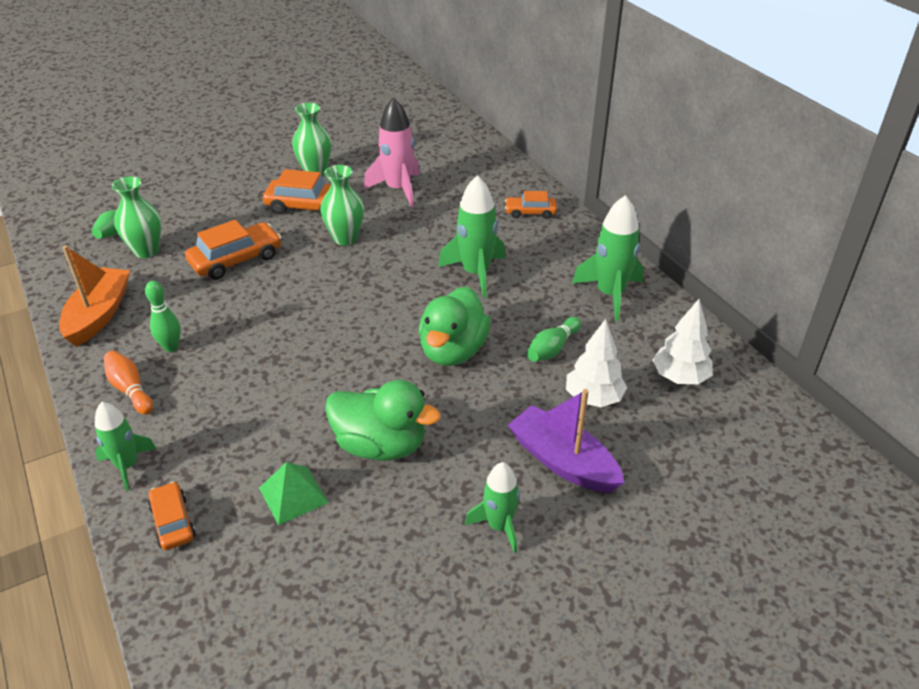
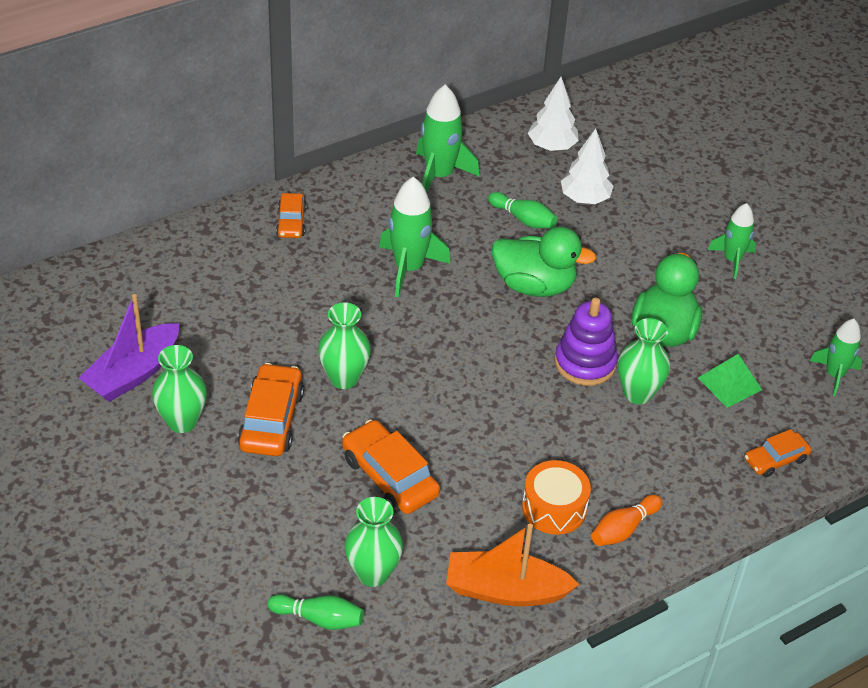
camera: 95 degrees left, 5 degrees up
(127, 466) = (722, 507): green rocket -> green rocket (834, 375)
(171, 347) = (554, 508): green bowling pin -> orange drum
(294, 415) = (637, 393): none -> green vase
(342, 380) = (585, 363): none -> purple stacking toy
(398, 189) = (234, 335): pink rocket -> none
(563, 461) = (660, 222): purple boat -> purple boat (133, 373)

